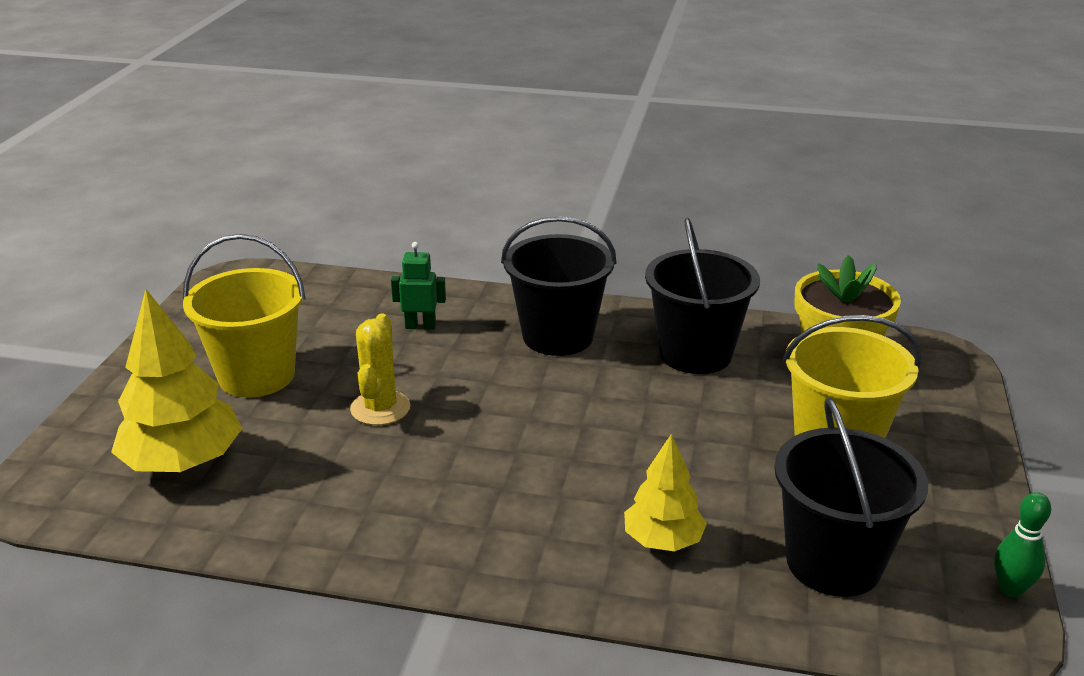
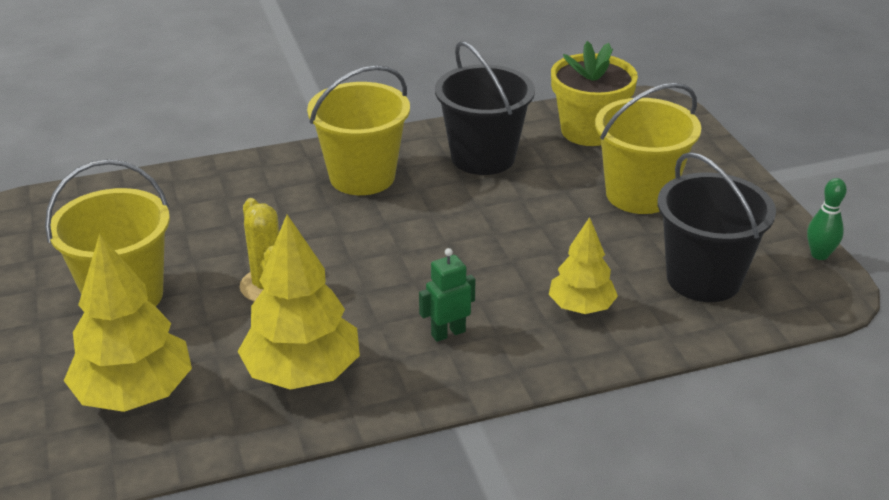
camera: 30 degrees left, 5 degrees up
(334, 500) = (303, 373): none -> yellow tree
(420, 326) = (235, 204): green robot -> green robot (448, 333)
(558, 336) = (362, 177): black bucket -> yellow bucket

